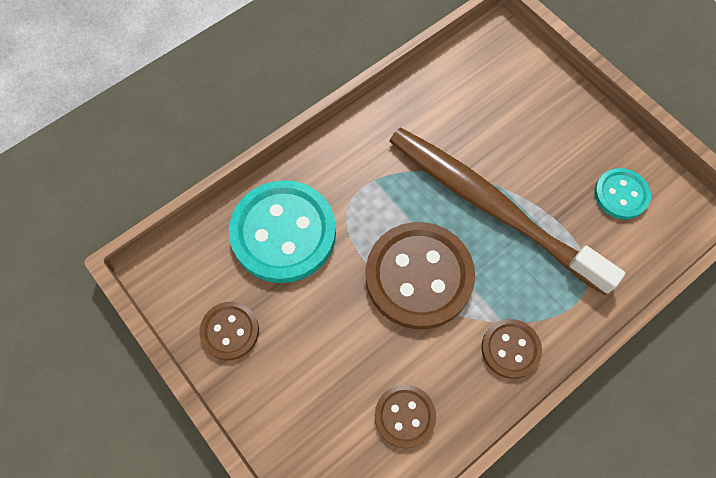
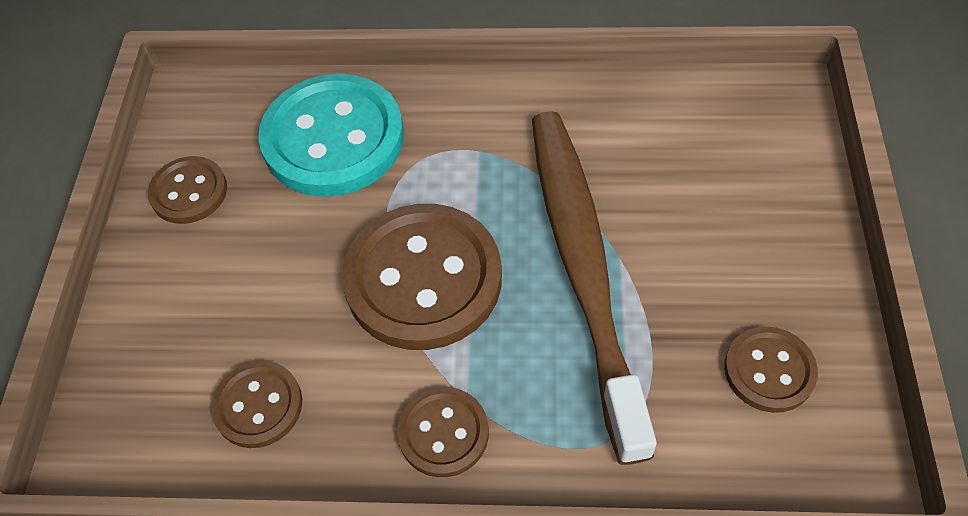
camera: 45 degrees right, 10 degrees down
(621, 195) = (769, 371): turquoise button -> brown button

